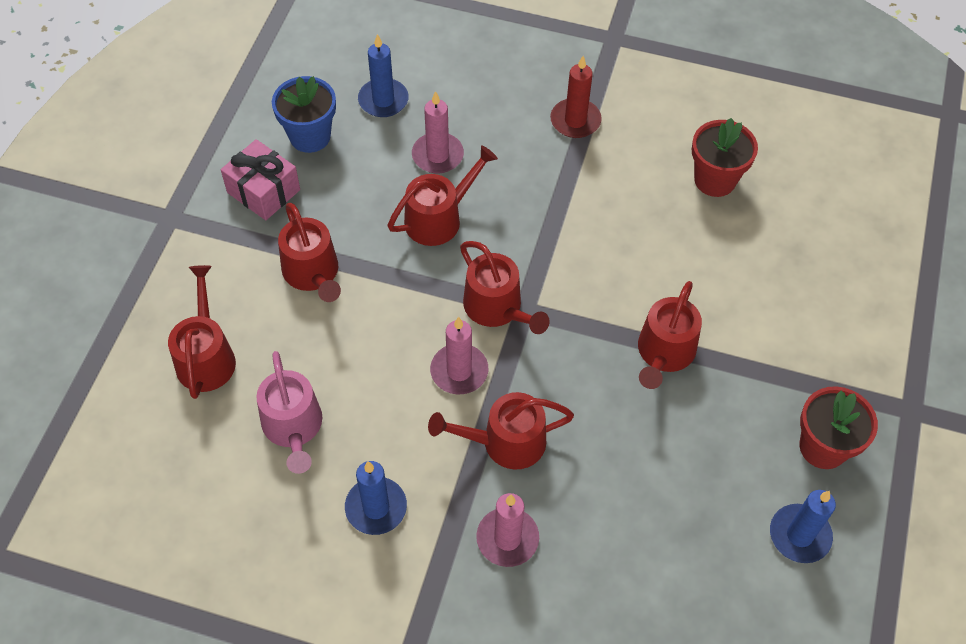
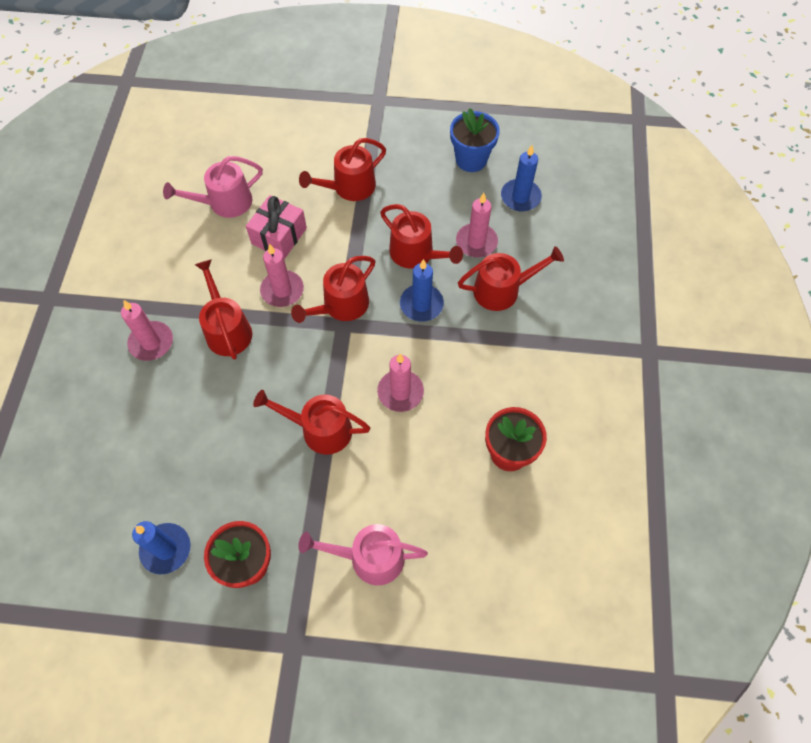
camera: 80 degrees right, 5 degrees up
(206, 357) = (272, 145): red watering can -> red watering can (502, 290)
(263, 191) = (414, 144): pink gift -> pink gift (279, 236)
(376, 507) = (169, 260): blue candle -> blue candle (421, 304)
(575, 121) = (542, 333): red candle -> none
(627, 265) = (400, 392): none -> pink candle
(822, 325) = (370, 558): none -> pink watering can

